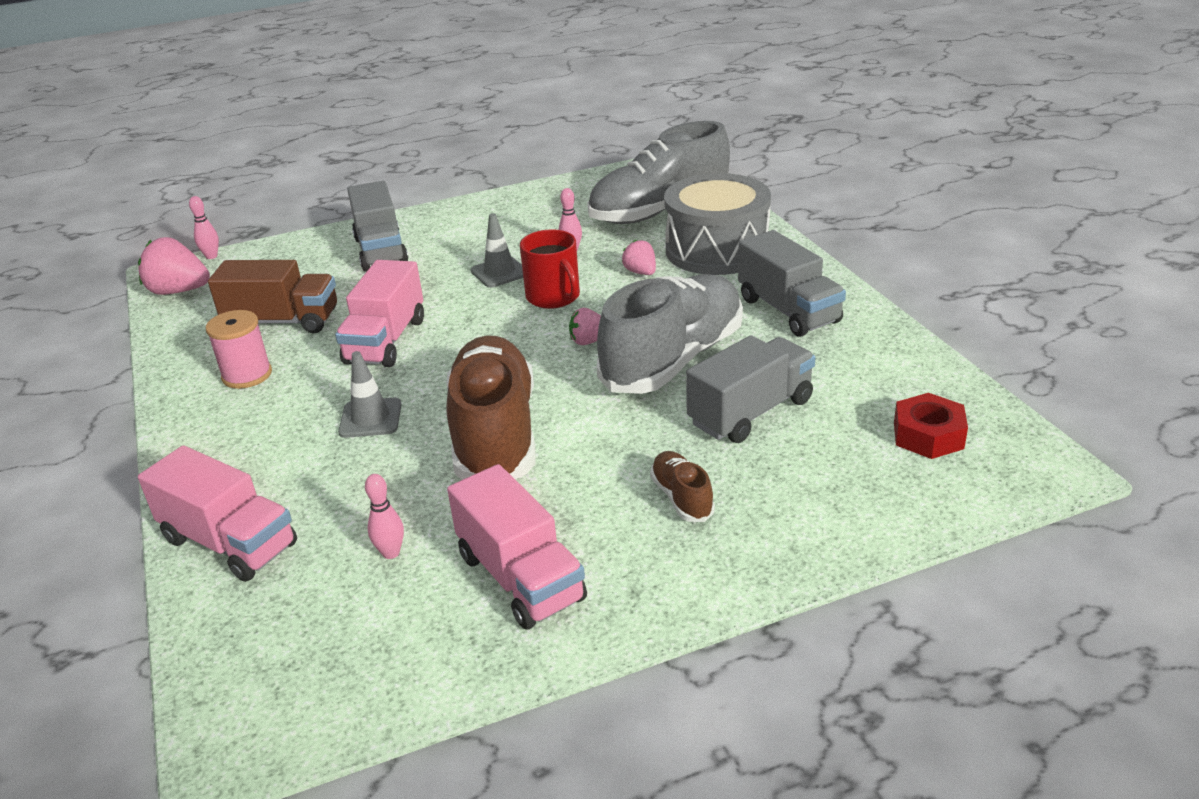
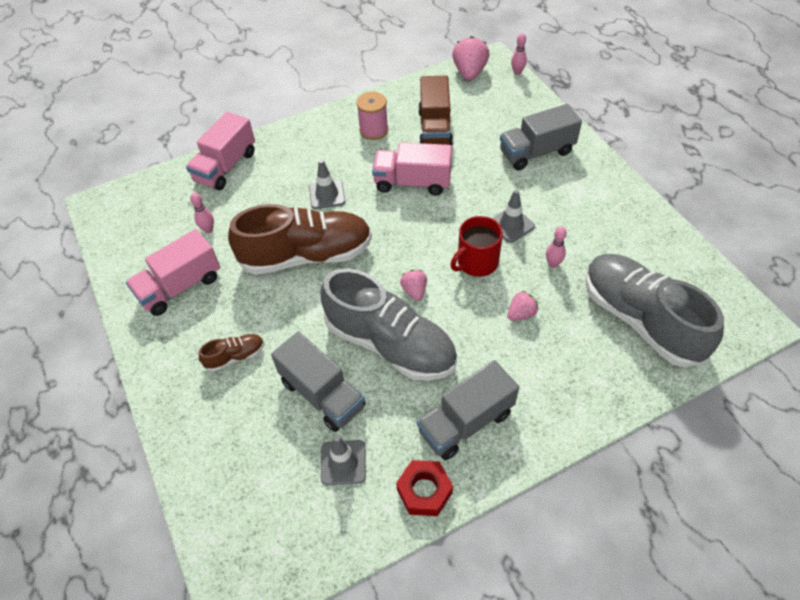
camera: 85 degrees right, 20 degrees up
(717, 250) = (569, 367): grey drum -> none
(851, 393) = (343, 462): none -> grey traffic cone
(928, 435) = (286, 512): red nut -> red nut (424, 491)

